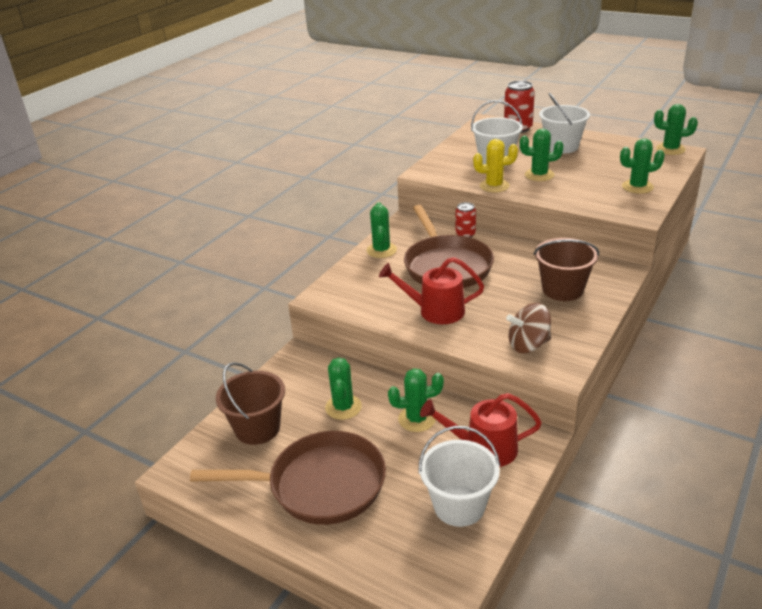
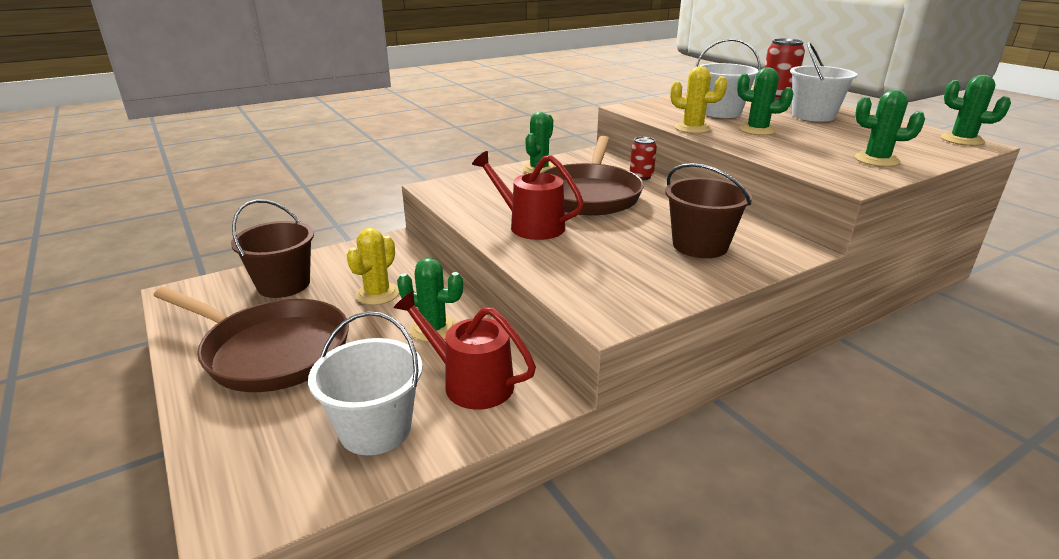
camera: 25 degrees right, 5 degrees down
(343, 407) = (377, 294): green cactus -> yellow cactus
(528, 345) = (596, 282): brown spinning top -> none

